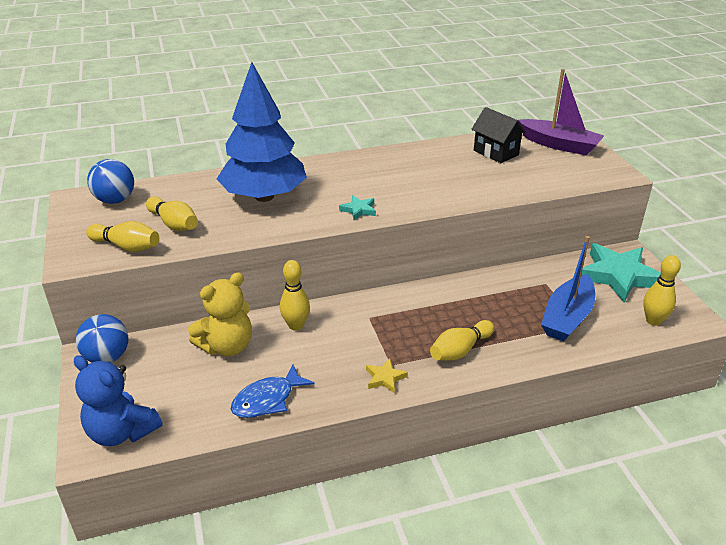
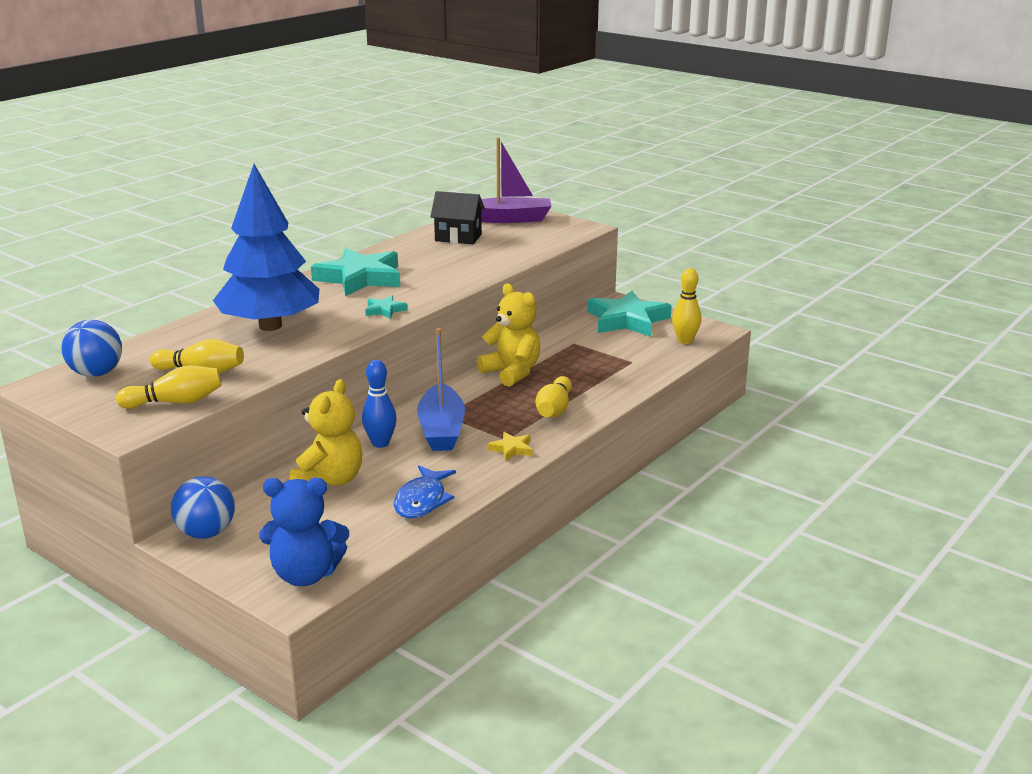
camera: 35 degrees left, 10 degrees down
(296, 325) = (380, 443): yellow bowling pin -> blue bowling pin
(376, 171) = (360, 278): none -> turquoise star
(463, 295) = (512, 372): none -> yellow teddy bear
(567, 317) = (617, 360): blue boat -> blue boat (441, 430)

